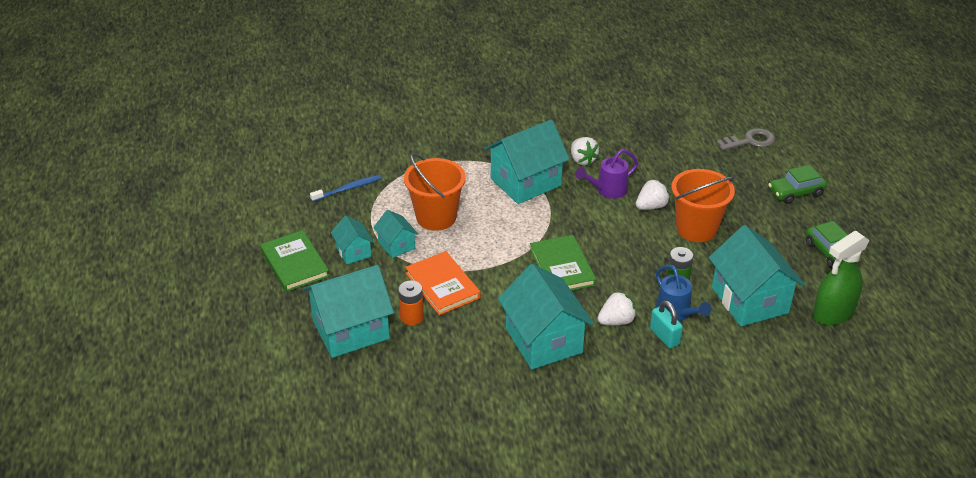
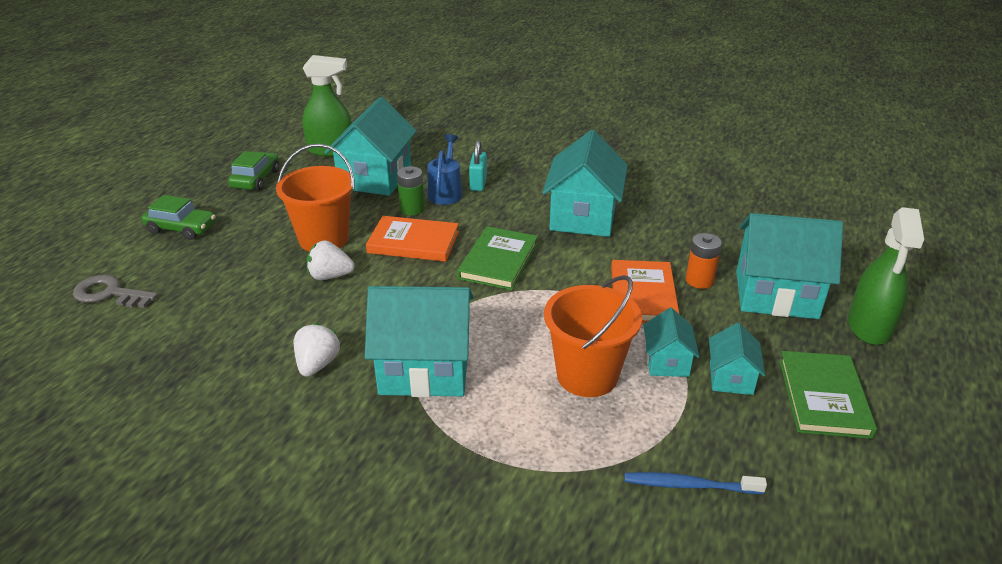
camera: 145 degrees left, 5 degrees down
(276, 330) = (869, 327): none -> green spray bottle
(607, 190) = (346, 313): purple watering can -> none
(616, 321) = (503, 205): white strawberry -> none
(636, 255) = (413, 242): none -> orange book

